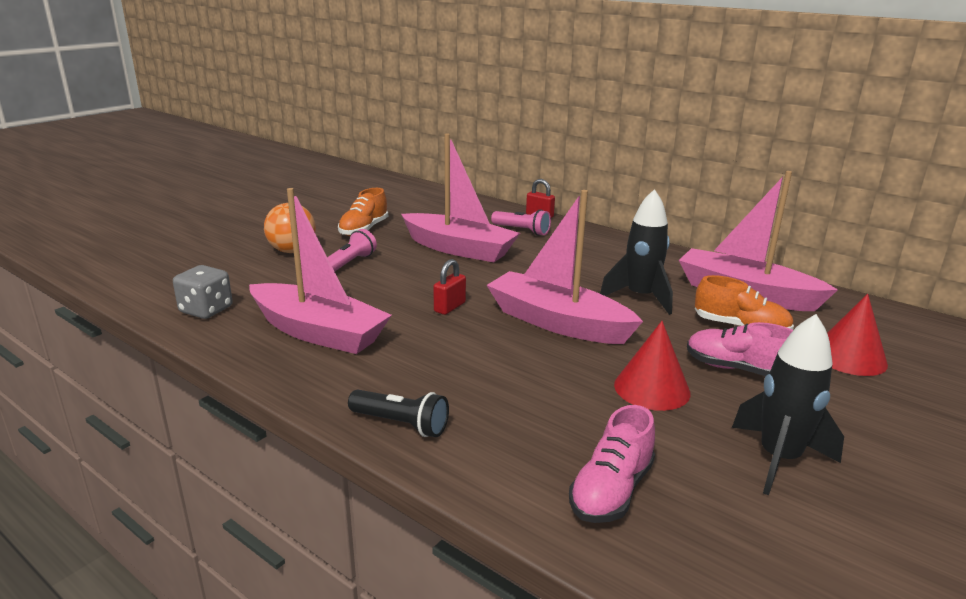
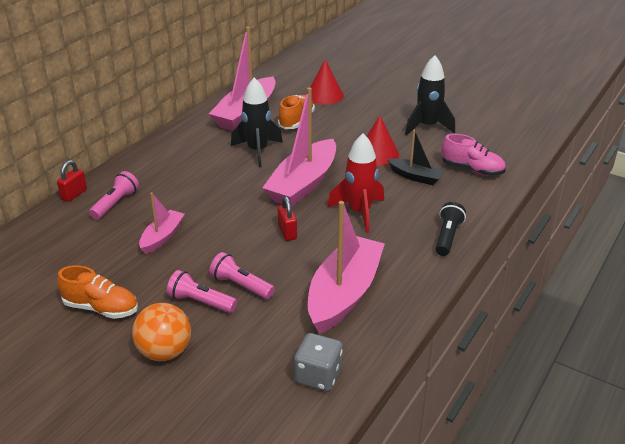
camera: 95 degrees left, 10 degrees up
(364, 281) = (241, 285): none -> pink flashlight
(450, 307) = (287, 232): red padlock -> red padlock turned 45 degrees clockwise
(459, 249) = (162, 237): pink boat -> pink boat, size x0.52
(483, 356) = (359, 212): none -> red rocket
(580, 418) = (415, 177): none -> black boat
(737, 369) = (347, 127): pink shoe -> none

